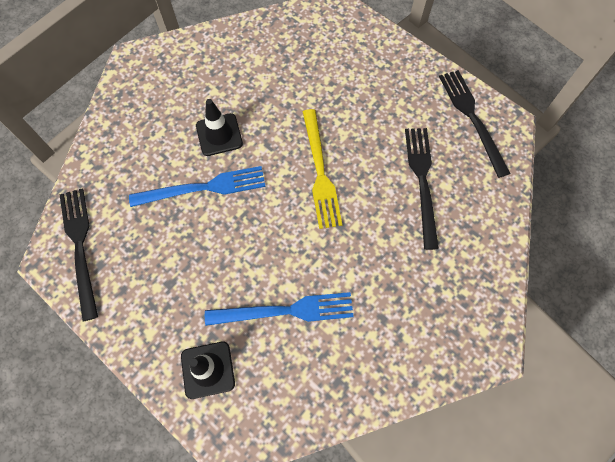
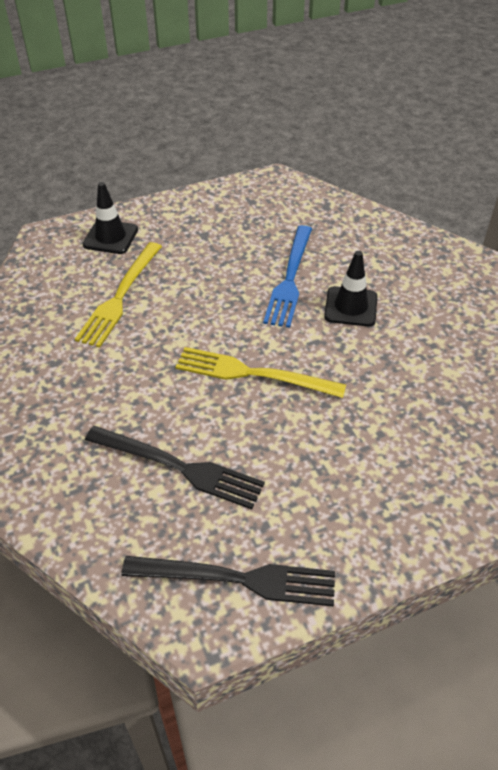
camera: 115 degrees right, 20 degrees down
(80, 247) = (276, 194): black fork -> none
(285, 311) = (120, 296): blue fork -> yellow fork

